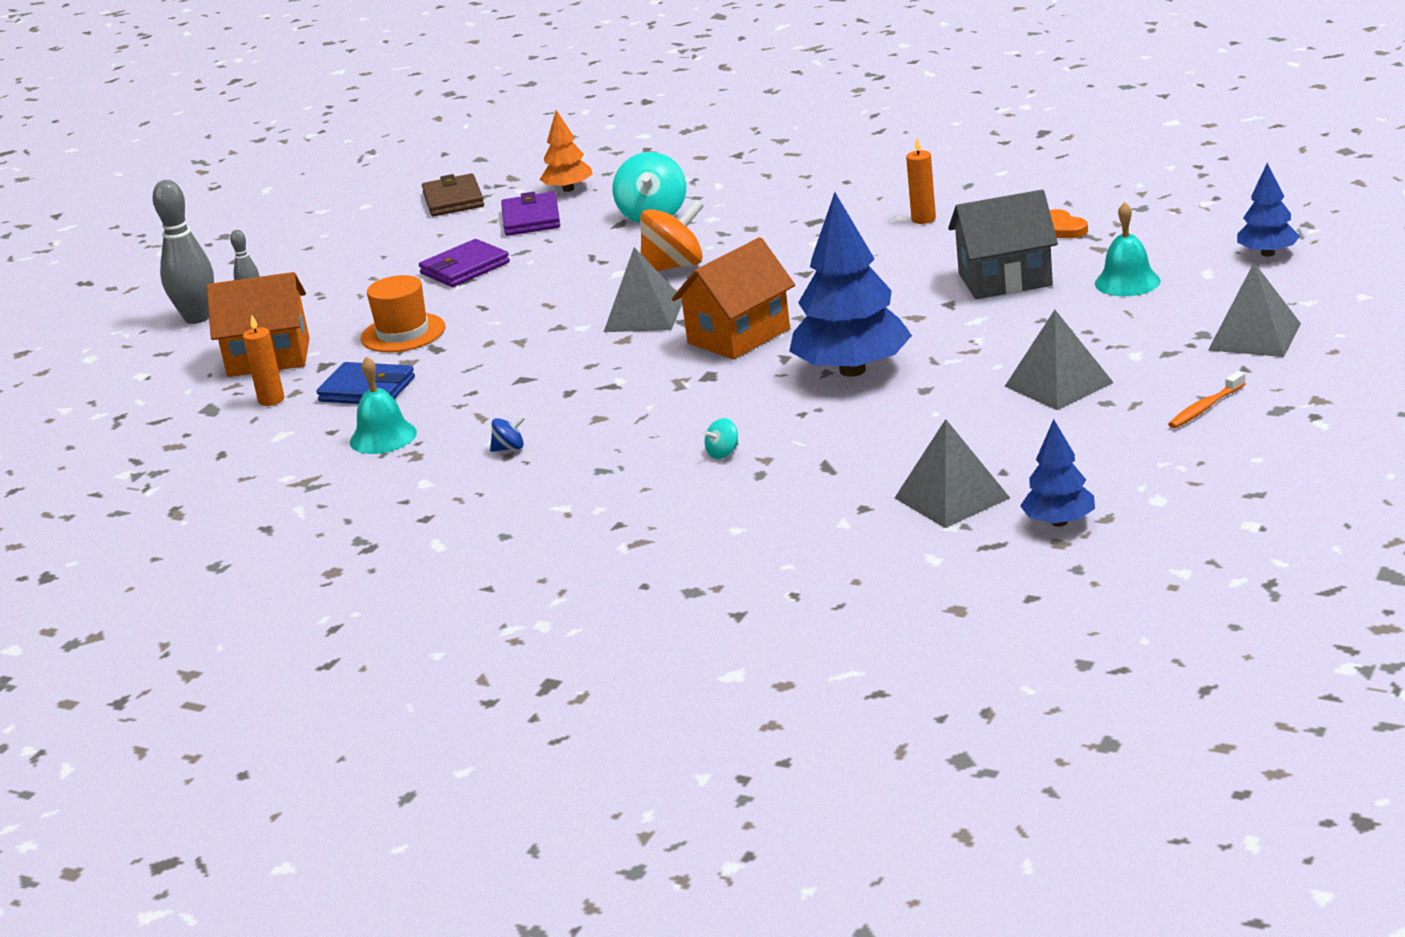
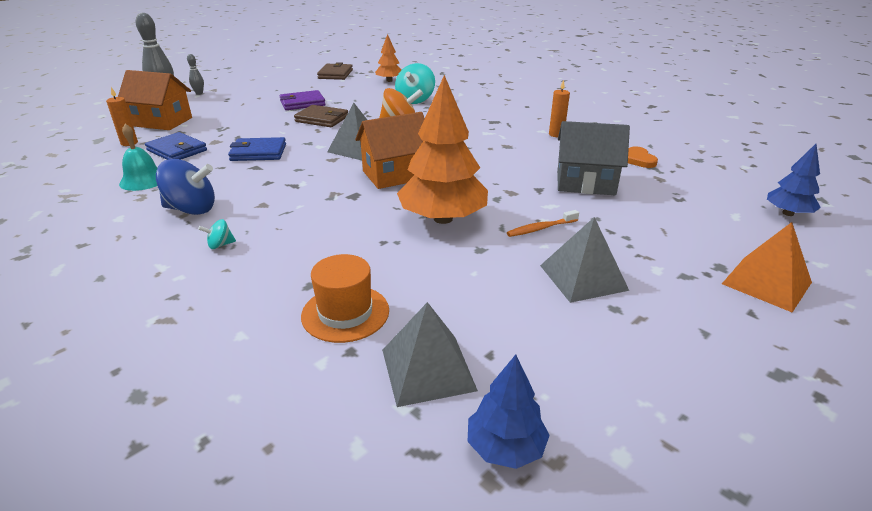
camera: 15 degrees right, 5 degrees up
(403, 333) = (234, 126): orange hat -> orange hat (345, 313)
(500, 359) = (258, 152): none -> blue wallet
(509, 448) = (191, 209): blue spinning top -> blue spinning top, size x2.17
(531, 219) = (358, 89): purple wallet -> none
(533, 286) = (322, 119): none -> brown wallet
(723, 453) = (303, 257): turquoise spinning top -> turquoise spinning top (220, 245)
(852, 370) = (442, 218): blue tree -> orange tree
(1127, 282) = (671, 207): turquoise bell -> none
(1205, 408) = (705, 346): orange toothbrush -> orange toothbrush (541, 228)
(1254, 336) = (766, 283): grey pyramid -> orange pyramid

